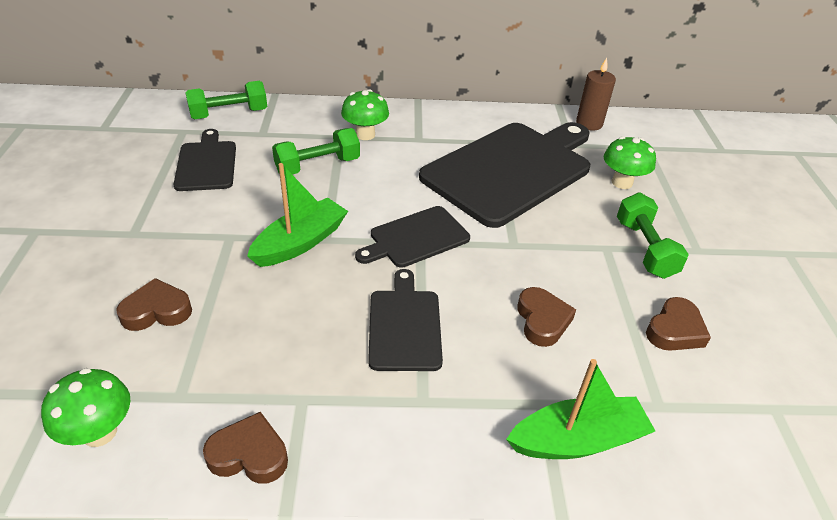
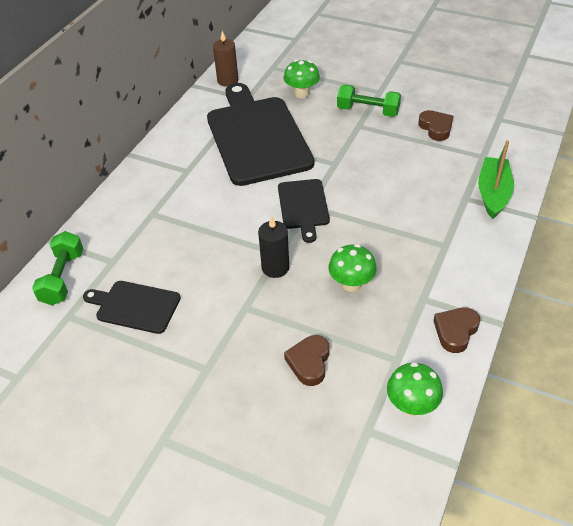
camera: 60 degrees left, 5 degrees up
(300, 242) = (275, 268): green boat -> black candle
(318, 166) = (185, 236): green dumbbell -> none
(365, 135) = (160, 198): green mushroom -> green mushroom (351, 284)
(404, 326) = (383, 236): black cutting board -> none
(542, 320) = (406, 175): brown heart -> none

